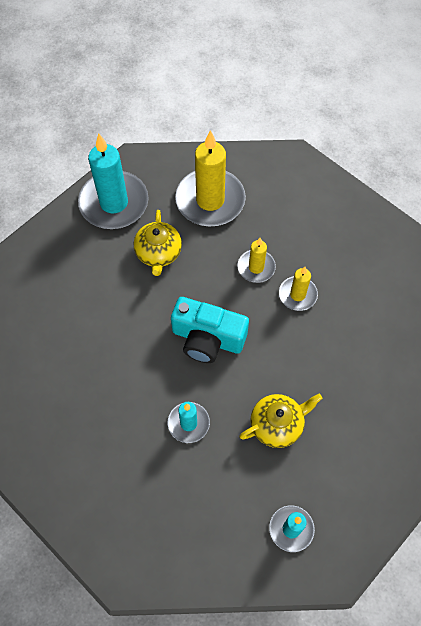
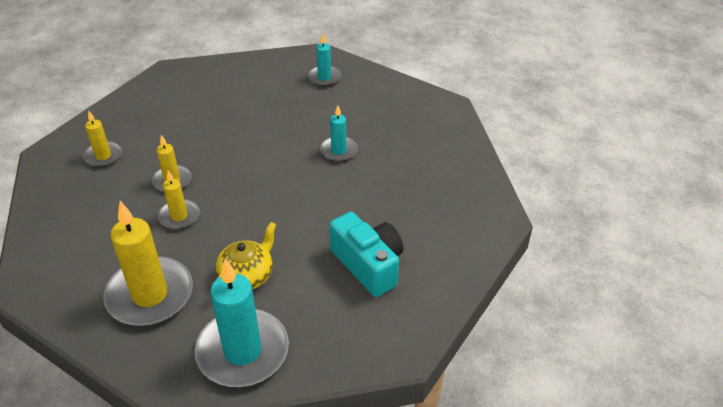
camera: 145 degrees left, 20 degrees down
(207, 338) = (273, 190): turquoise camera -> turquoise camera (368, 264)
(277, 424) = (278, 121): yellow teapot -> none
(380, 281) = (103, 156): none -> yellow candle

